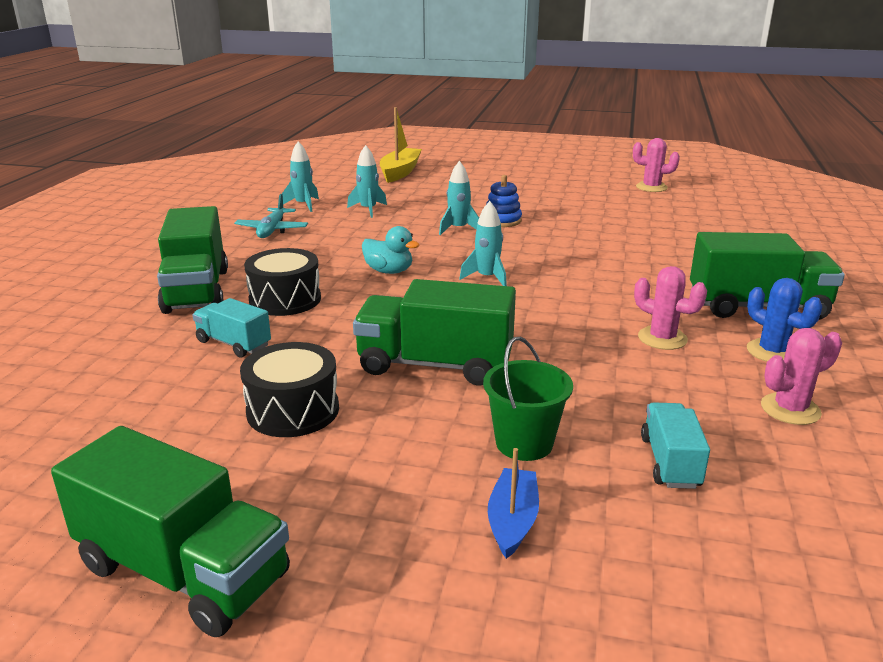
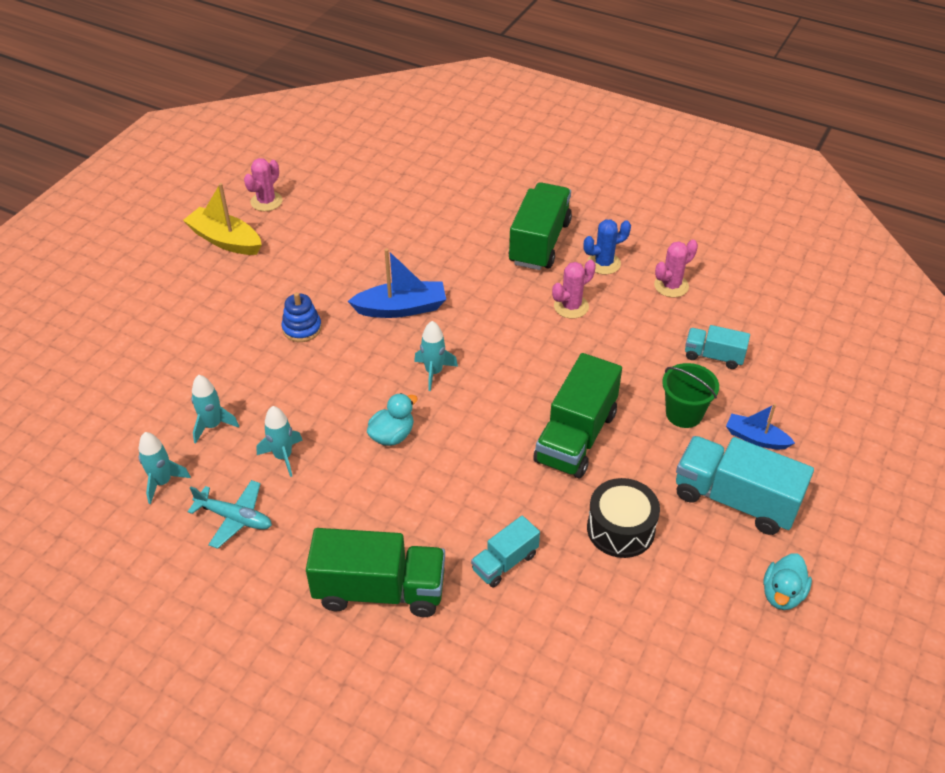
camera: 75 degrees left, 20 degrees up
(183, 571) = (782, 594): green truck -> turquoise duck
(285, 299) = (427, 520): black drum -> none
(369, 506) = (735, 500): none -> turquoise truck
(400, 172) = (91, 376): yellow boat -> yellow boat (225, 240)
(458, 229) = (309, 365): turquoise rocket -> turquoise rocket (283, 456)
(566, 253) = (401, 308): none -> blue boat
(790, 409) = (671, 286): pink cactus -> pink cactus turned 60 degrees clockwise

